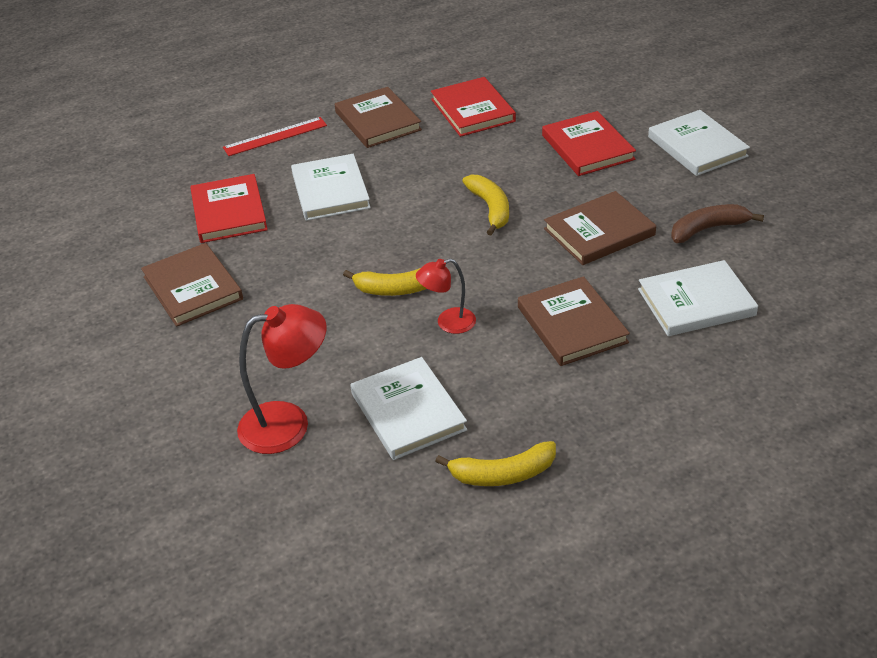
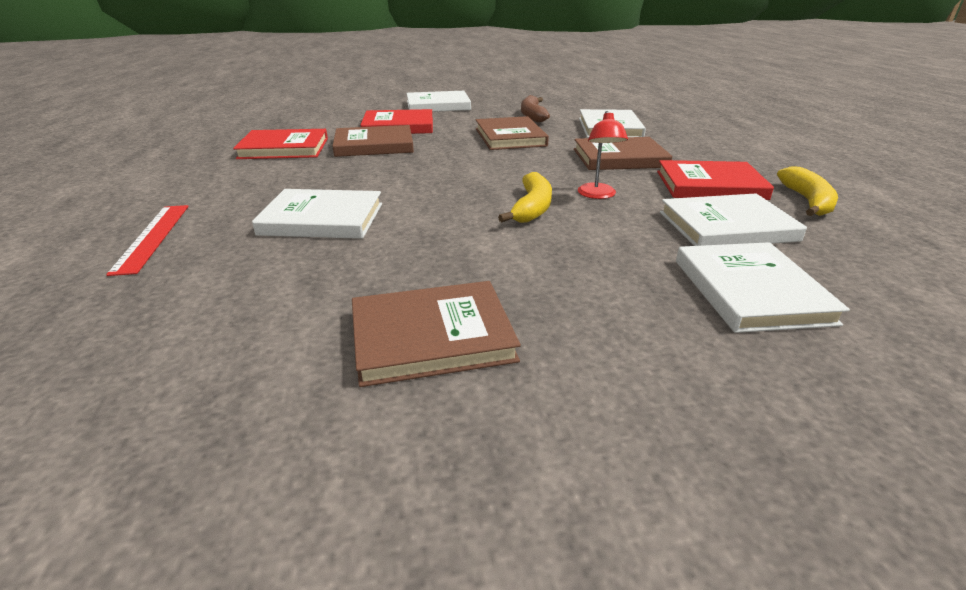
camera: 75 degrees left, 10 degrees down
(229, 212) = (276, 287): red book -> red book (710, 185)
(289, 423) = (750, 291): red lamp -> white book
(377, 121) = (229, 183): brown book -> brown book (374, 145)
(490, 208) = (442, 161): yellow banana -> none

